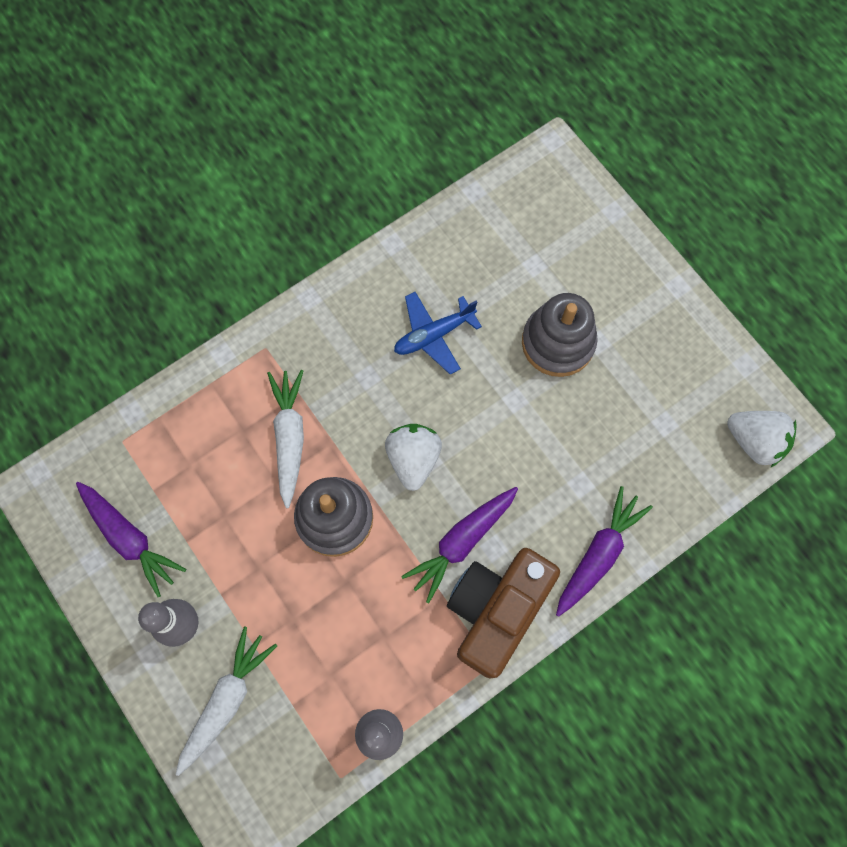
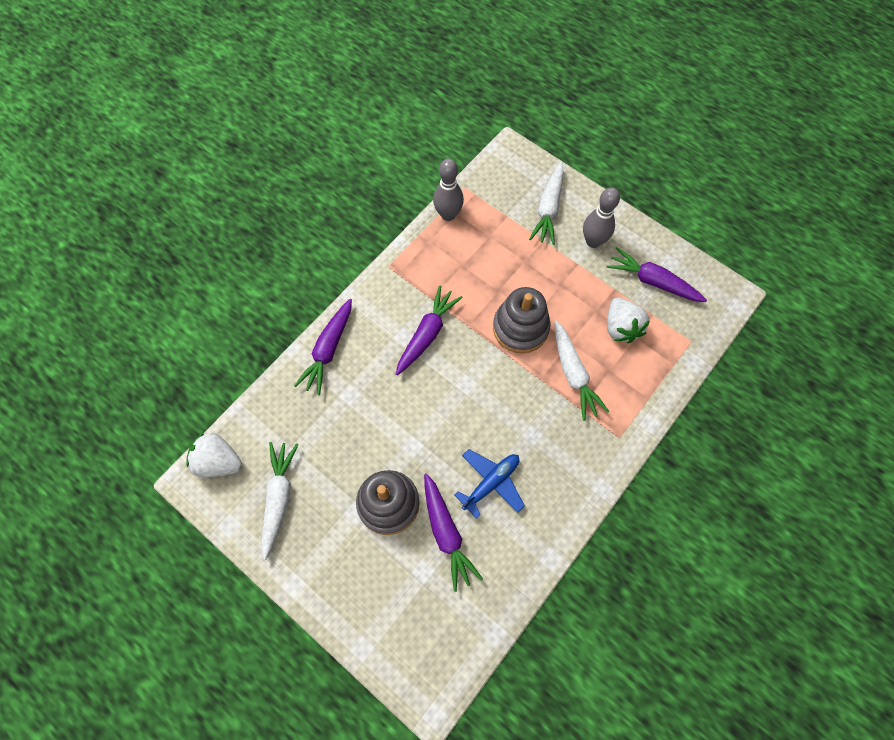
camera: 165 degrees right, 5 degrees down
(413, 459) = (478, 382): white strawberry -> white strawberry (621, 327)
(496, 610) = (392, 297): brown camera -> none
(499, 296) = (446, 533): none -> purple carrot
(684, 380) = (279, 498): none -> white carrot

